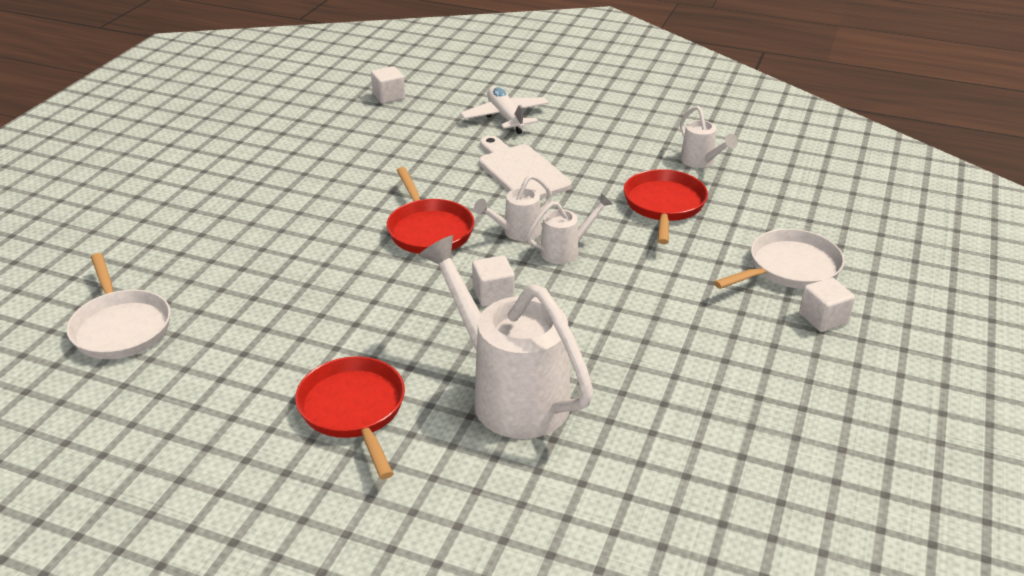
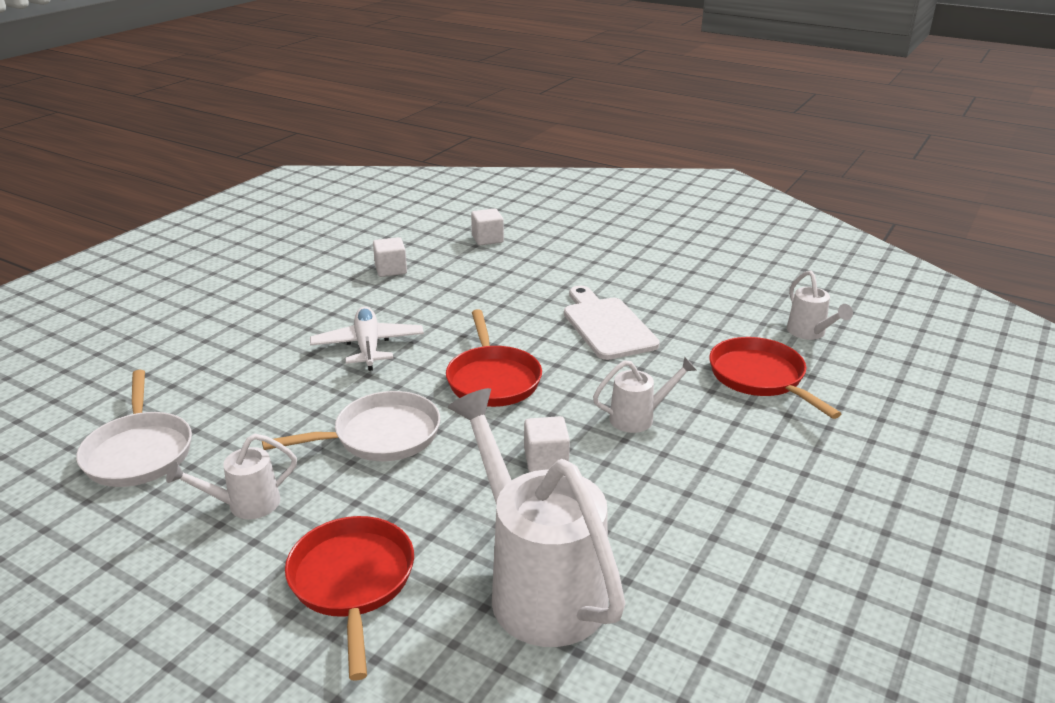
camera: 10 degrees right, 5 degrees down
(505, 117) = (602, 268): white plane -> white plane (368, 346)
(517, 232) = (588, 392): white watering can -> white watering can (245, 505)
(664, 206) = (760, 378): red pan -> red pan turned 45 degrees counterclockwise
(789, 268) = (902, 466): white pan -> white pan (380, 436)
(823, 318) = (940, 535): white cube -> white cube (391, 270)

